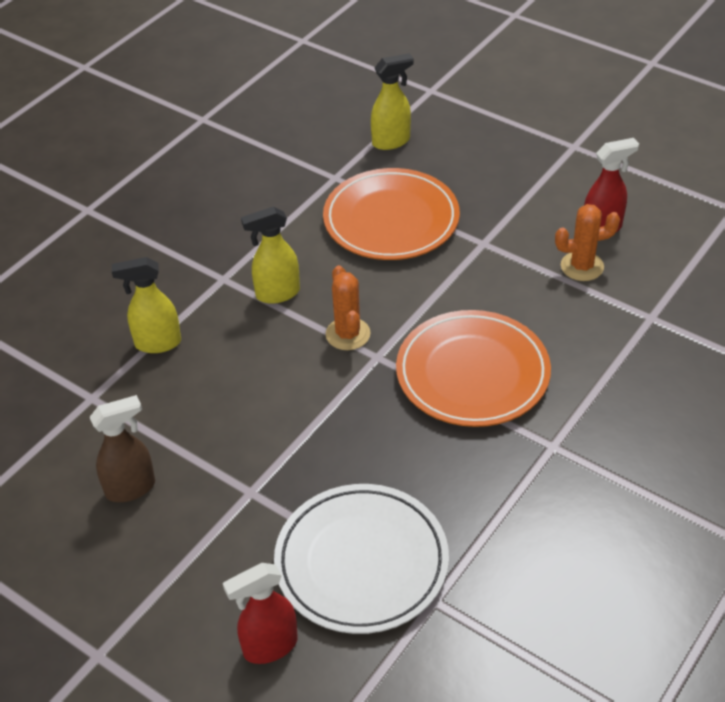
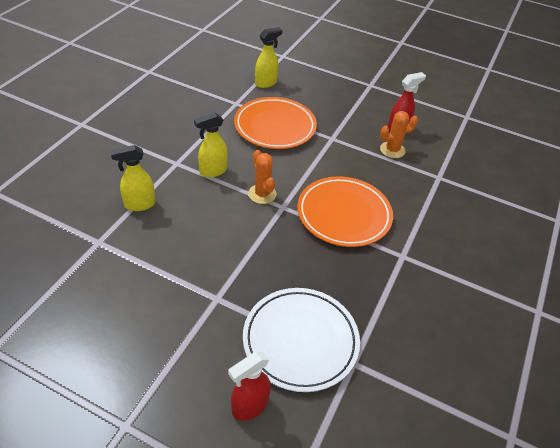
camera: 15 degrees left, 0 degrees up
(131, 488) = (134, 301): brown spray bottle -> none

